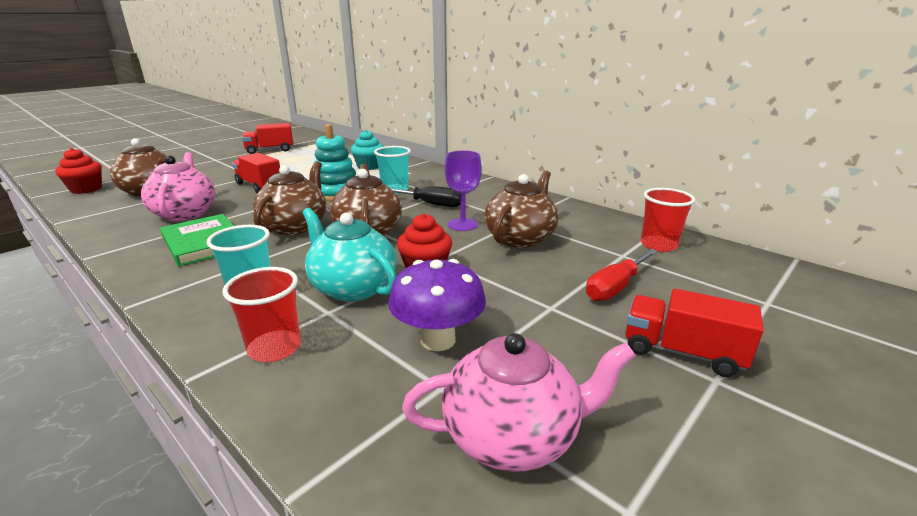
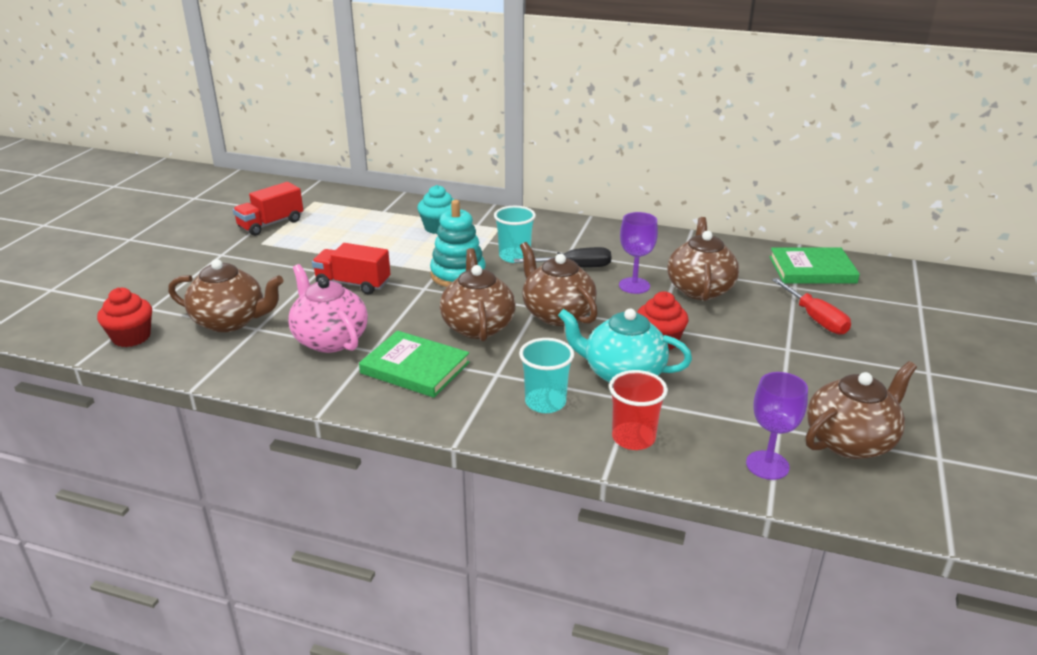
camera: 25 degrees left, 5 degrees up
(370, 429) = (767, 465): none -> purple goblet
(438, 340) = (739, 397): purple mushroom -> none
(513, 436) = (850, 441): pink teapot -> brown teapot
(616, 287) = (815, 319): red screwdriver -> red screwdriver turned 45 degrees counterclockwise
(658, 245) = (812, 270): red cup -> green book
(682, 352) = (897, 359): red truck -> none

